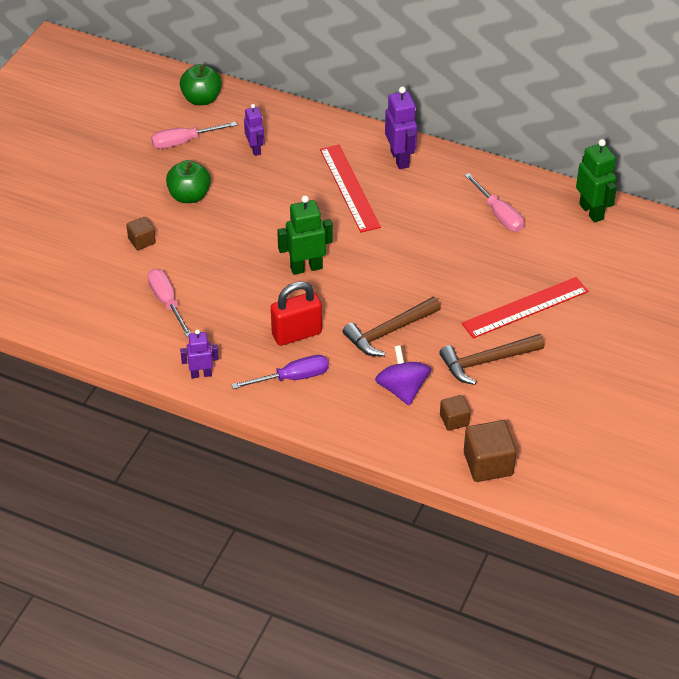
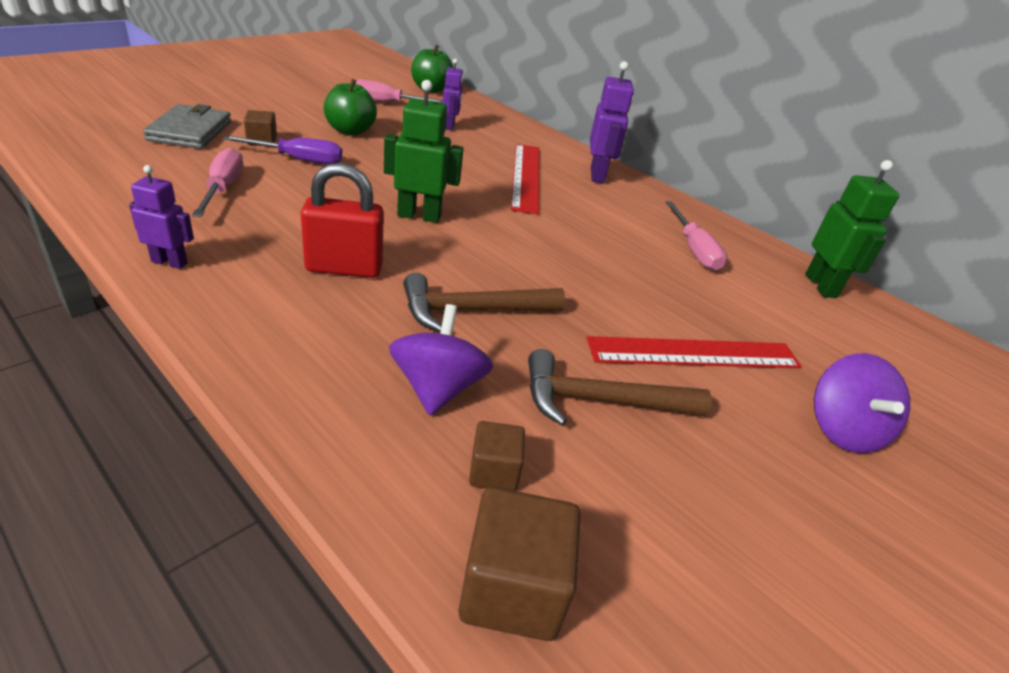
camera: 15 degrees right, 10 degrees down
(86, 255) = (190, 131): none -> grey wallet
(292, 378) = (286, 311): purple screwdriver -> purple screwdriver (298, 159)
(616, 325) = (843, 429): none -> purple spinning top

